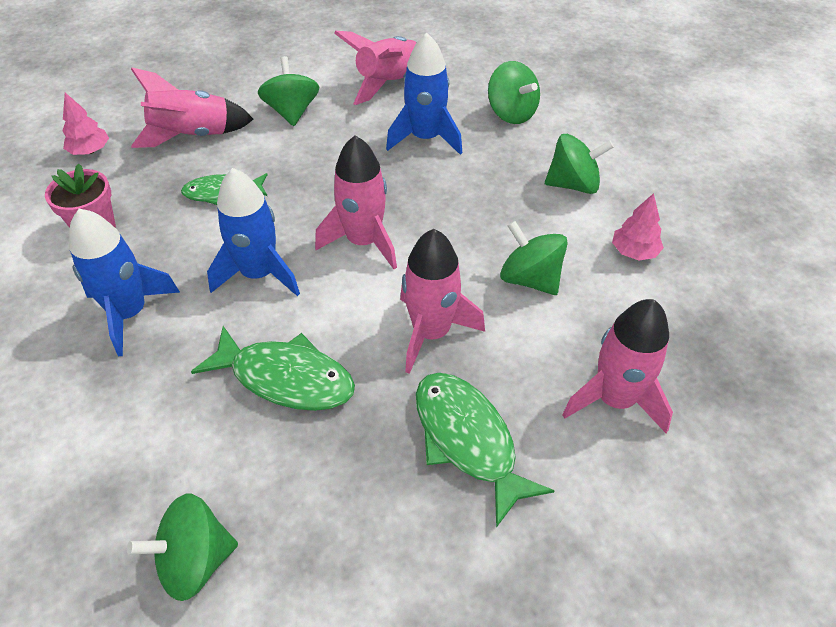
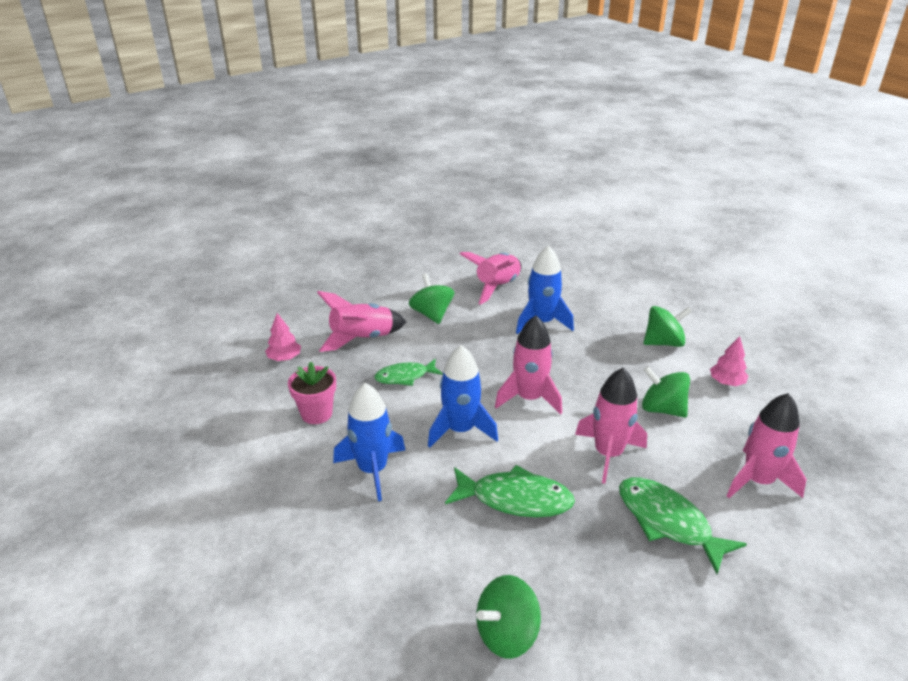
camera: 10 degrees left, 15 degrees down
(511, 113) = (596, 299): green spinning top -> none

